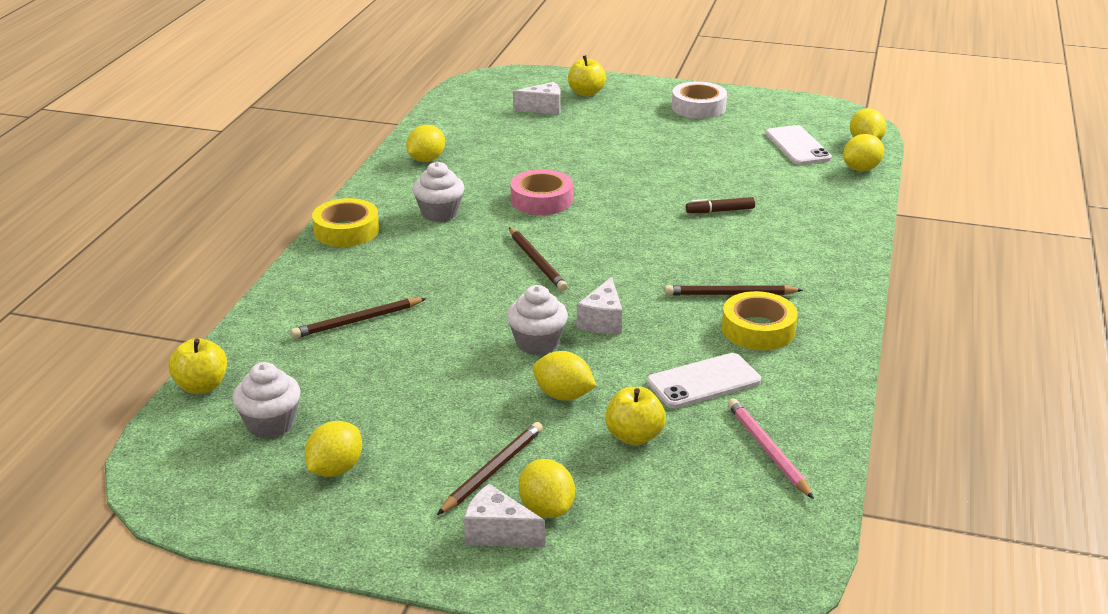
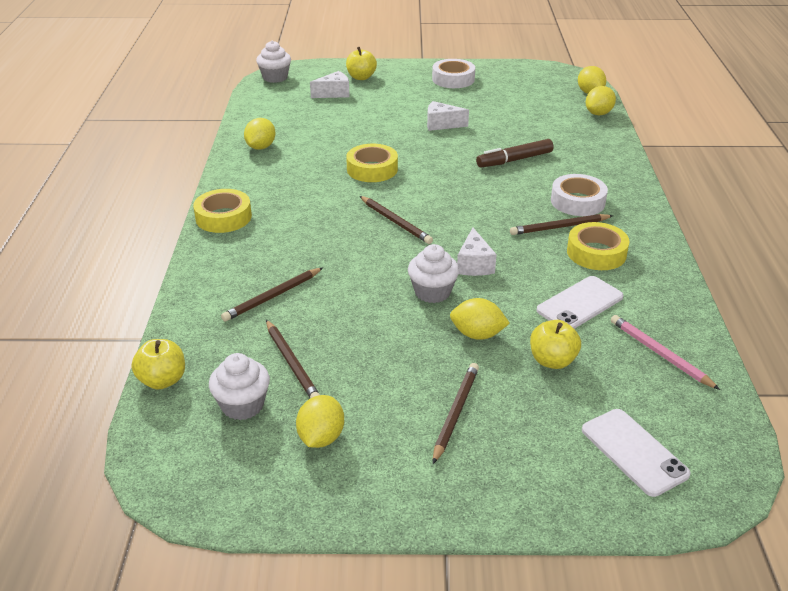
camera: 15 degrees left, 5 degrees up
(343, 391) = (292, 363): none -> brown pencil
(439, 213) = (295, 191): white cupcake -> white cupcake (275, 77)
(498, 533) = (489, 470): white cheese -> white cheese (441, 124)
(541, 200) = (372, 169): pink tape -> yellow tape
(546, 509) = (517, 439): yellow lemon -> none
(720, 211) = (514, 160): brown marker -> brown marker, size x1.50
(770, 268) = (577, 201): none -> white tape
(797, 146) = (543, 101): white phone -> white phone (634, 452)

